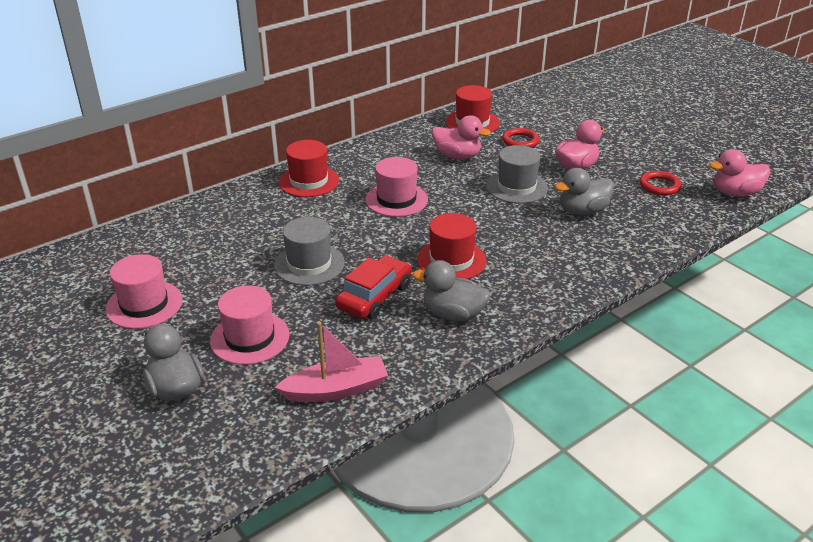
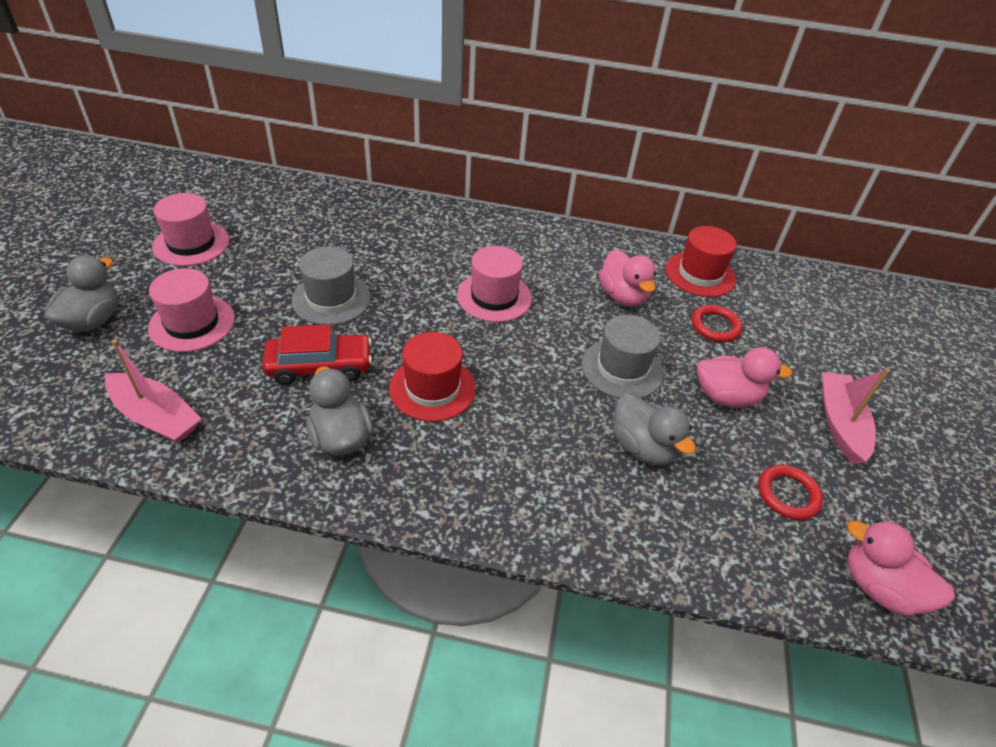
camera: 45 degrees right, 10 degrees up
(309, 181) = (459, 230): red hat -> none
(582, 211) = (643, 447): grey duck -> grey duck turned 150 degrees counterclockwise
(631, 146) = (840, 424): none -> pink boat

